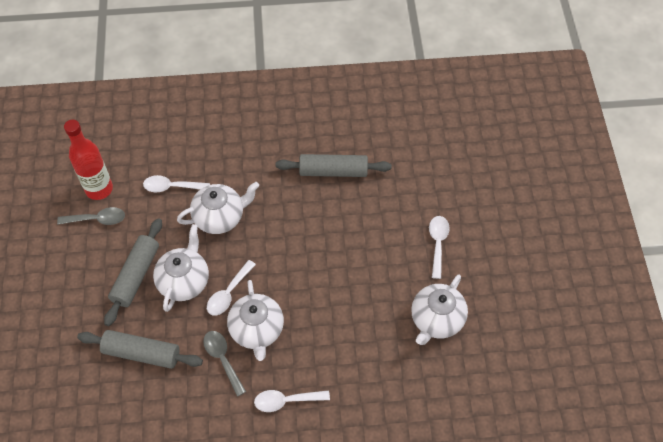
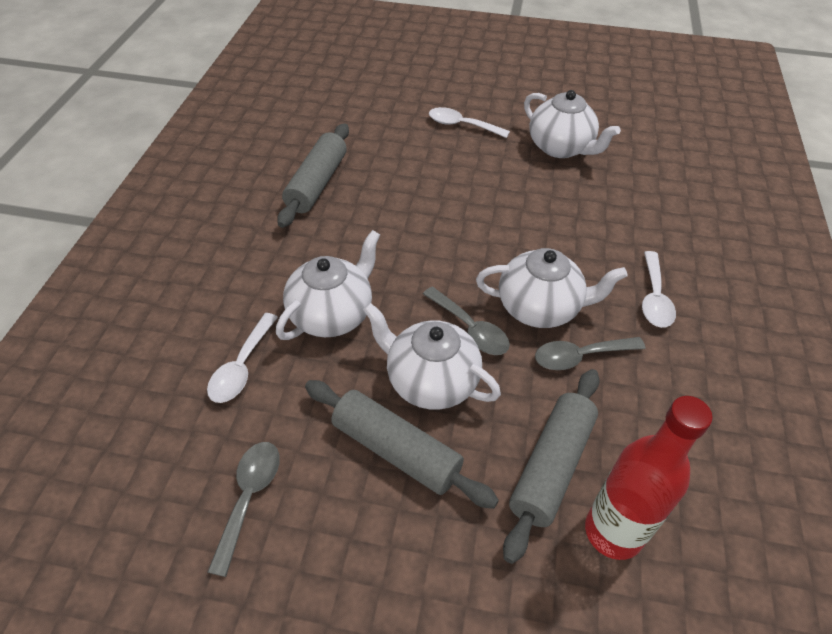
camera: 75 degrees left, 10 degrees down
(99, 189) = (182, 484): red bottle -> red bottle (613, 532)
(220, 217) = (332, 314): white teapot -> white teapot turned 45 degrees clockwise
(228, 293) = (470, 329): white spoon -> grey spoon

